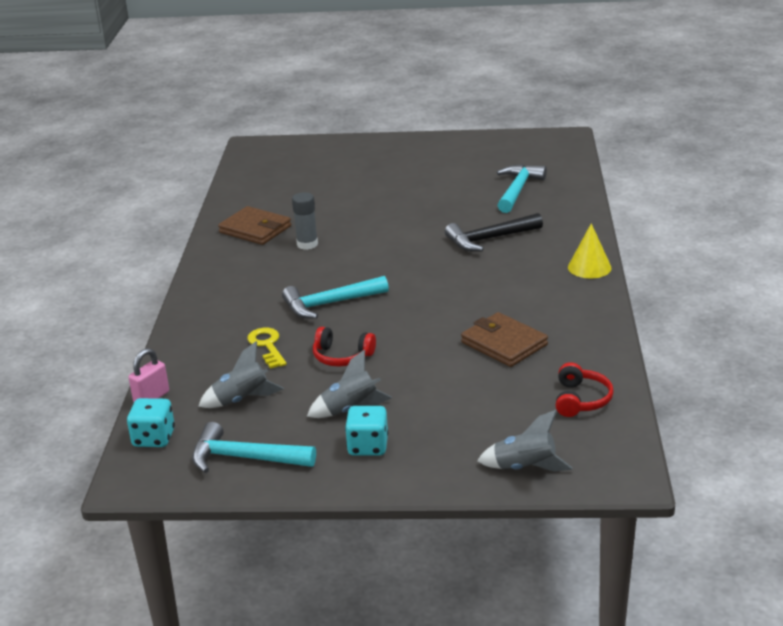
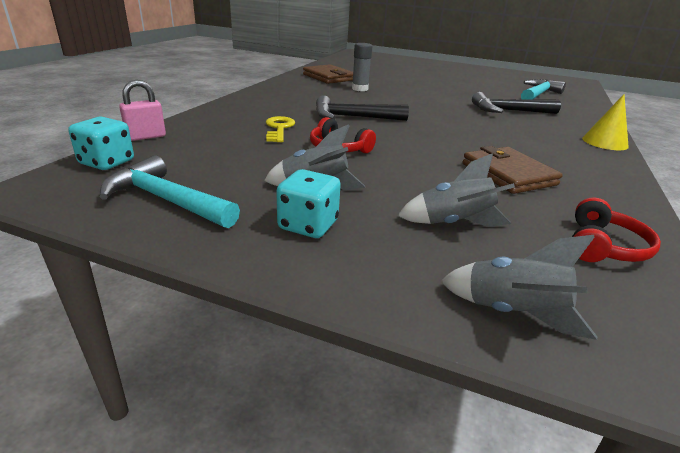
camera: 15 degrees right, 0 degrees up
(242, 400) = (219, 156): grey rocket -> grey rocket (454, 223)
(330, 304) = (353, 117): turquoise hammer -> black hammer

